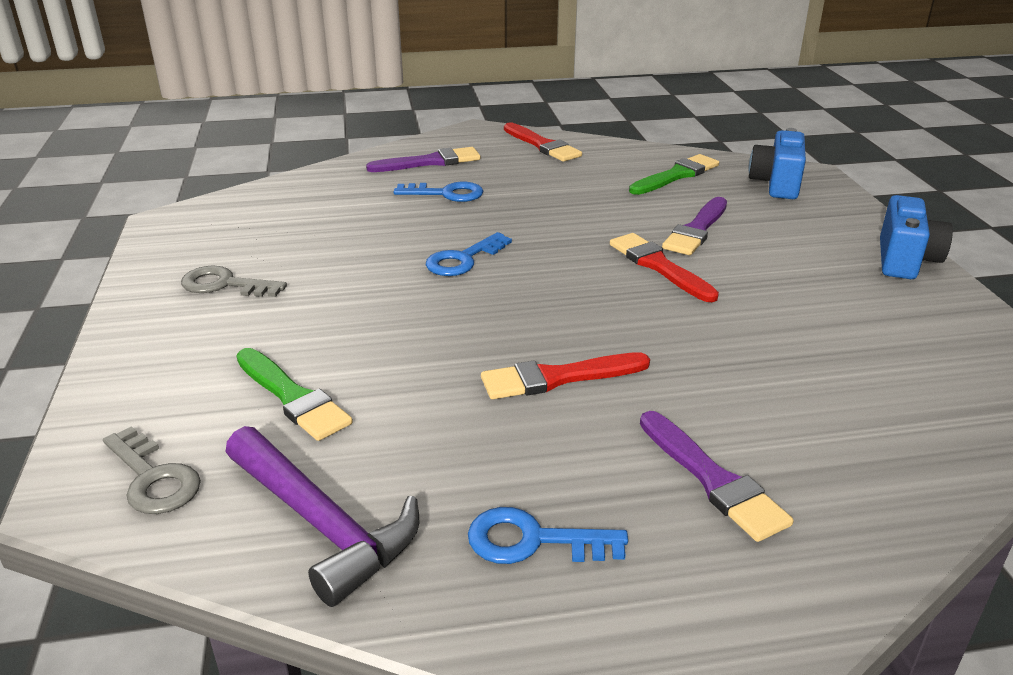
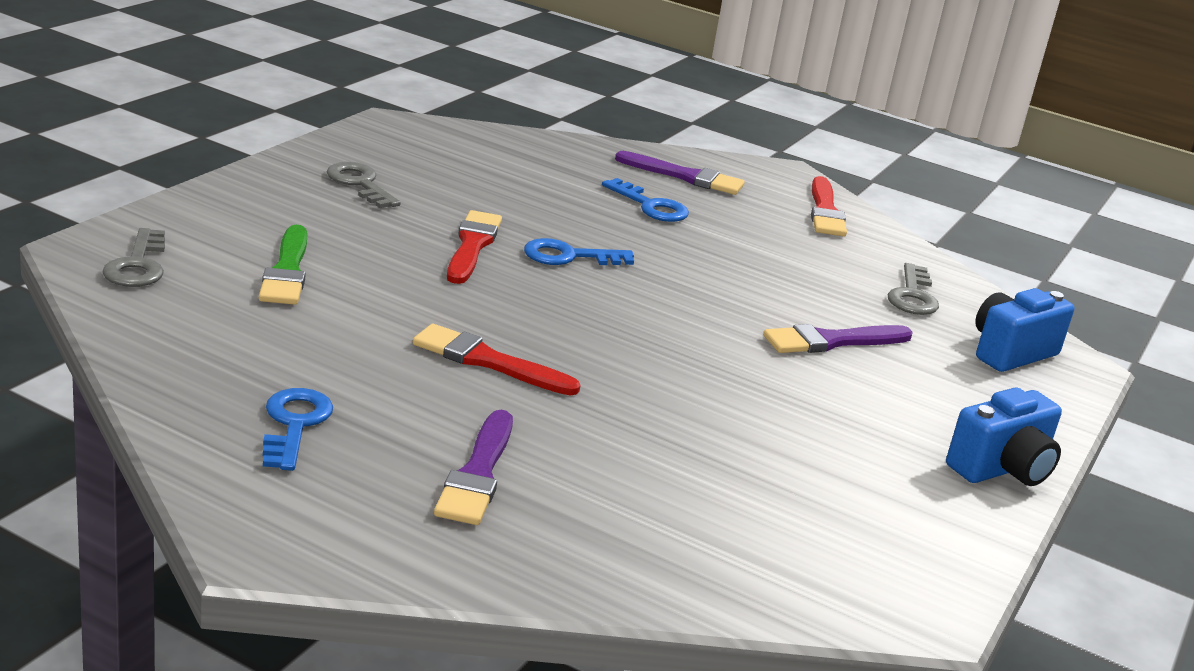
camera: 35 degrees right, 5 degrees down
(322, 524) = (189, 341): purple hammer -> none
(534, 541) = (294, 425): blue key -> blue key turned 45 degrees clockwise
(659, 266) = (732, 345): red brush -> red brush (472, 246)
(676, 175) = (912, 295): green brush -> grey key

